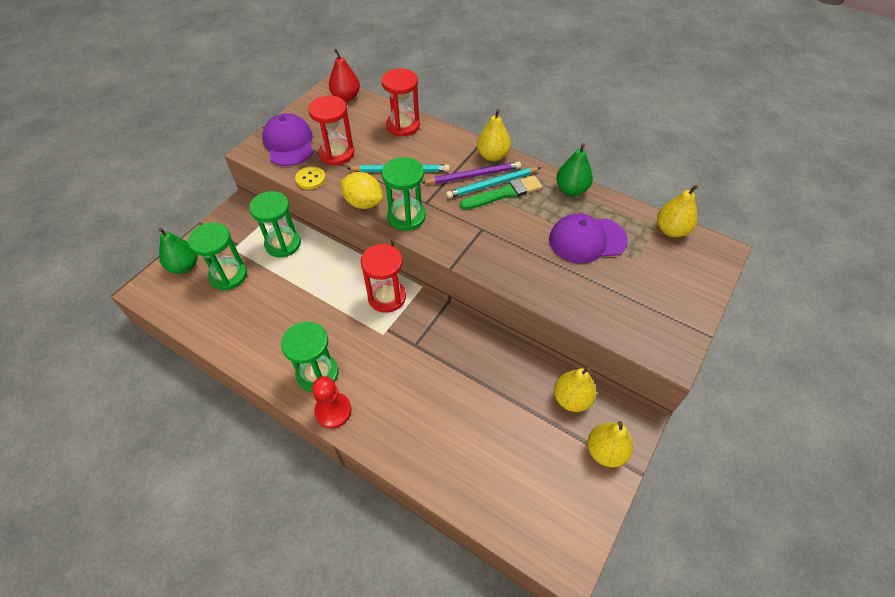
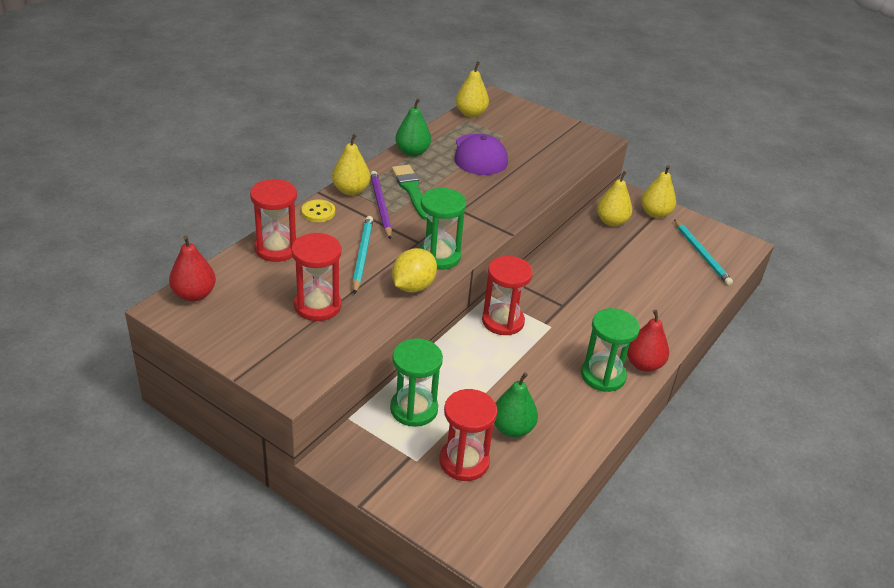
camera: 90 degrees left, 15 degrees down
(184, 266) = (444, 512): green pear -> green pear (512, 428)
(228, 275) = (464, 461): green hourglass -> red hourglass
(289, 143) = (284, 350): purple cap -> none
(310, 179) = (363, 329): yellow button -> yellow button (318, 212)
(333, 411) = (643, 364): red pawn -> red pear
(492, 184) = (397, 196): turquoise pencil -> turquoise pencil (701, 254)

